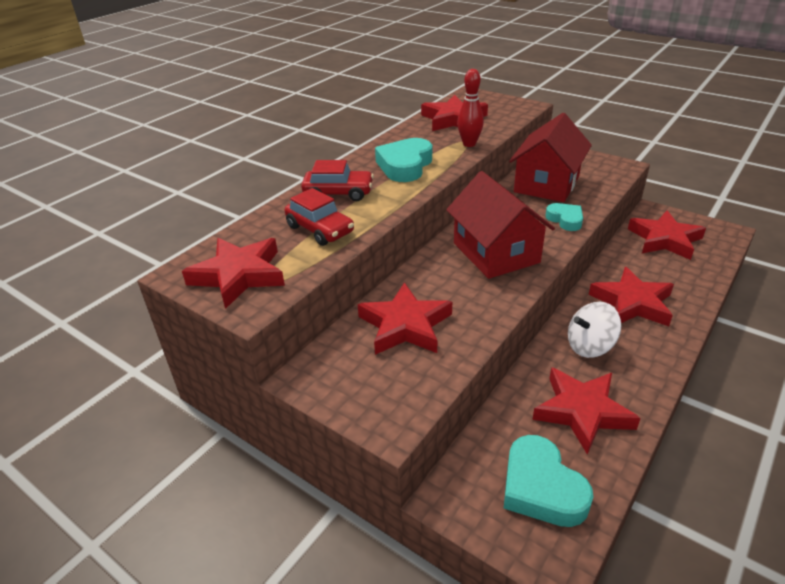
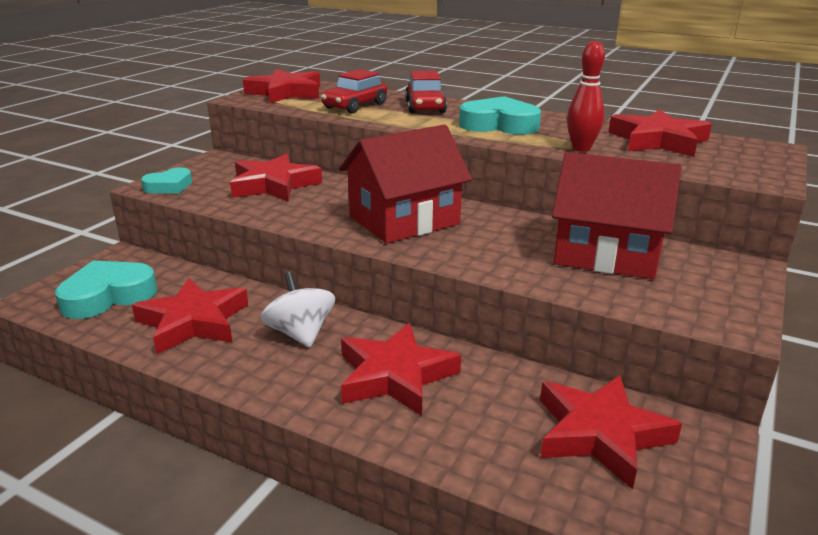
camera: 80 degrees right, 10 degrees down
(565, 220) = (500, 263): turquoise heart -> turquoise heart (169, 186)

